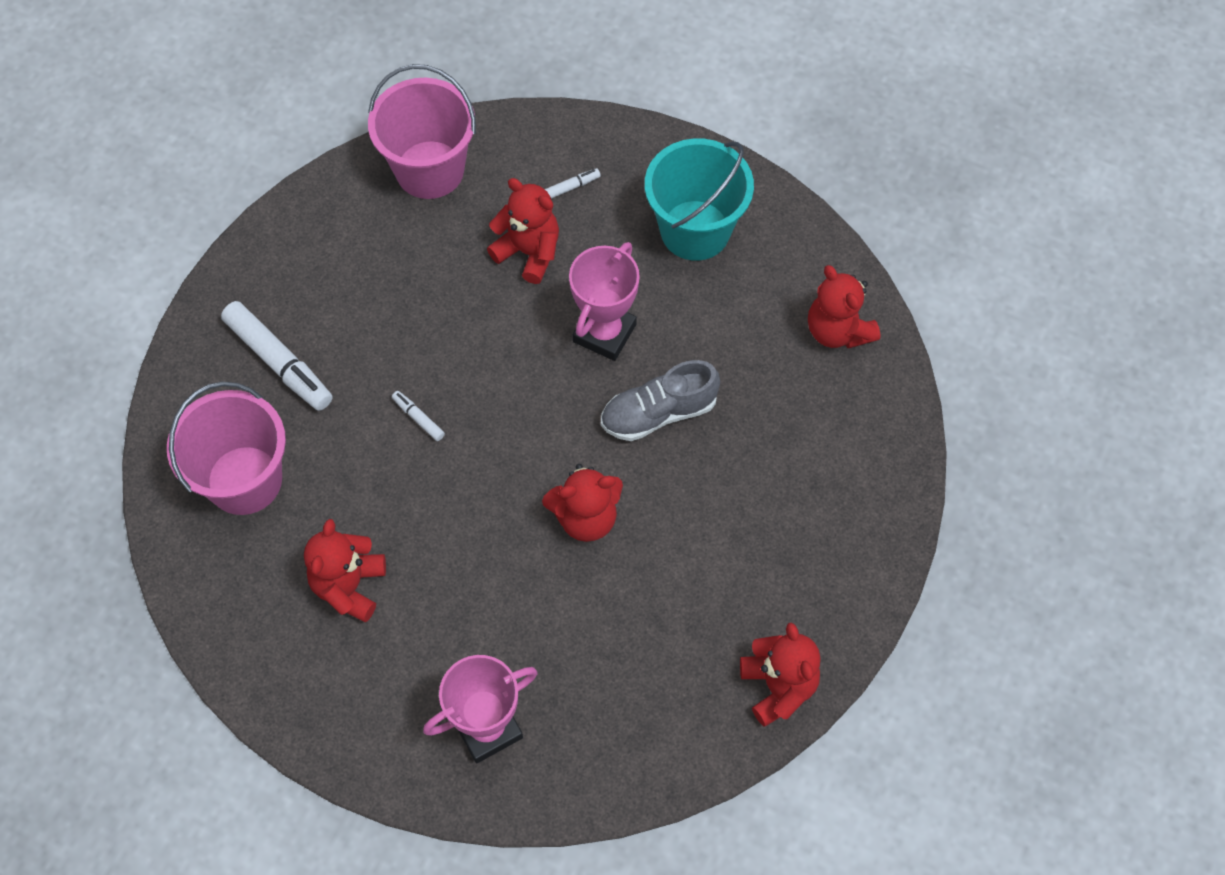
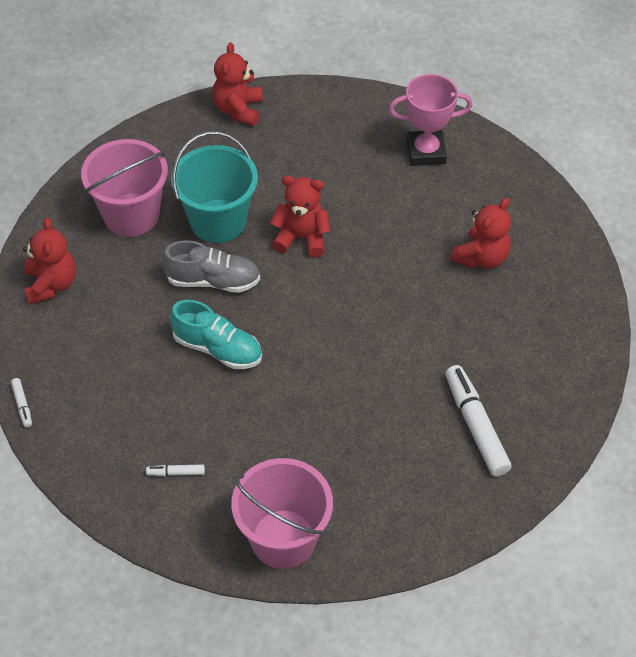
camera: 155 degrees left, 10 degrees down
(244, 480) = (531, 351): pink bucket -> pink bucket (131, 215)
(418, 418) = (386, 343): white marker -> white marker (22, 405)
(529, 252) = (239, 433): red teddy bear -> none
(604, 333) = (218, 348): pink trophy -> turquoise shoe
(695, 230) = (101, 397): turquoise bucket -> turquoise bucket (218, 221)

